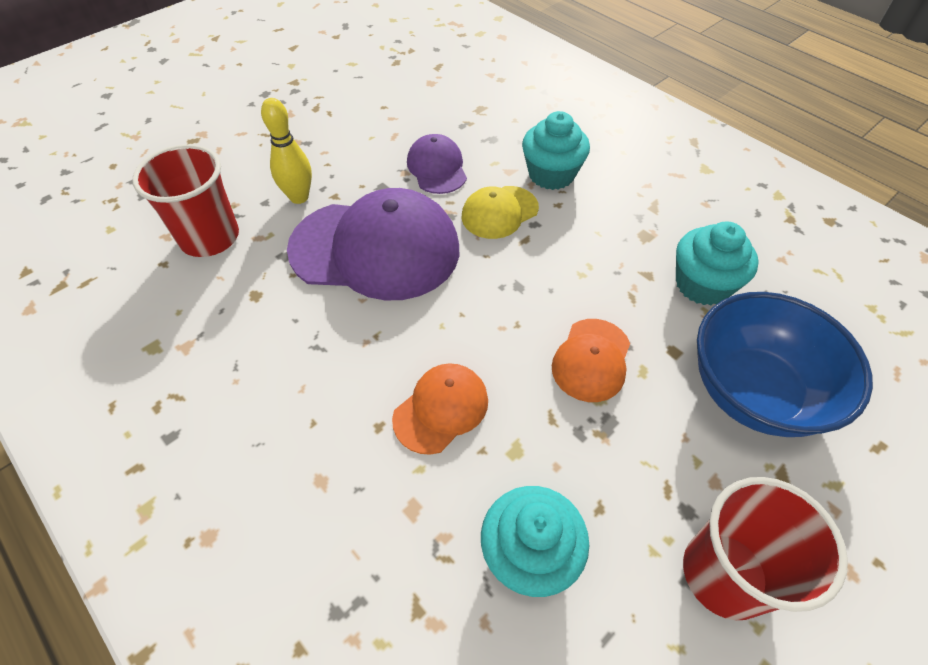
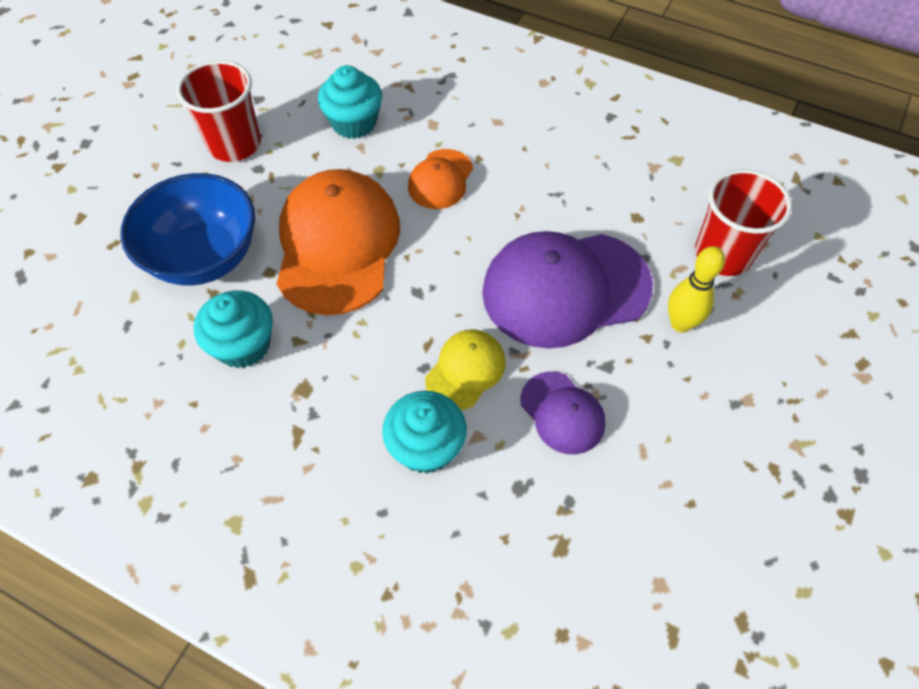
camera: 160 degrees right, 5 degrees up
(591, 360) = (337, 245): orange cap -> orange cap, size x1.99

